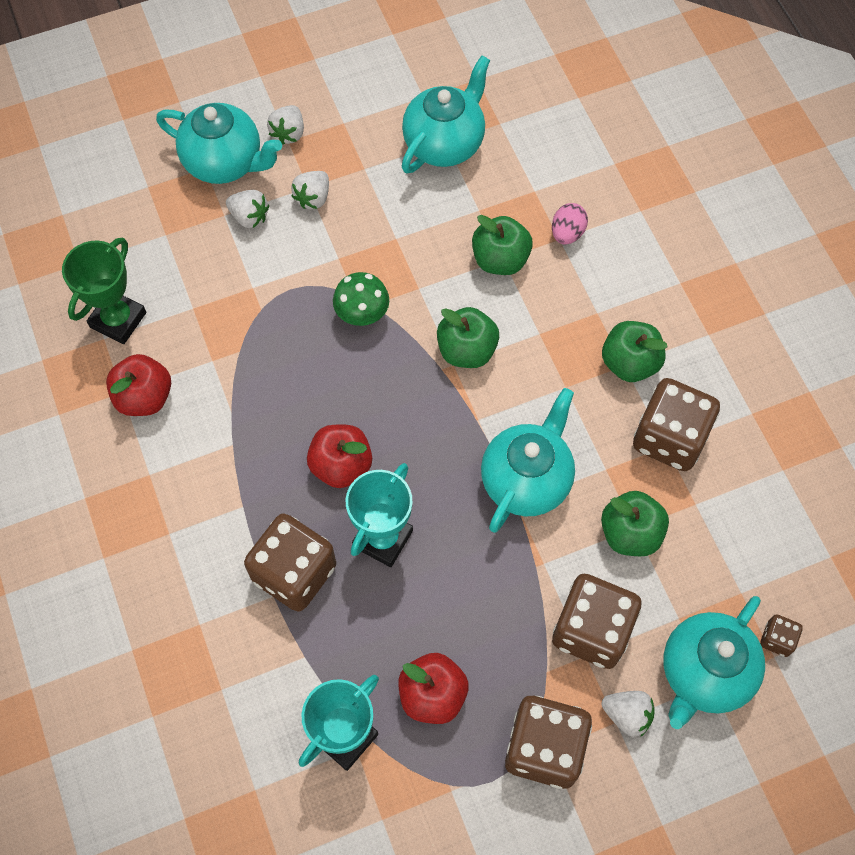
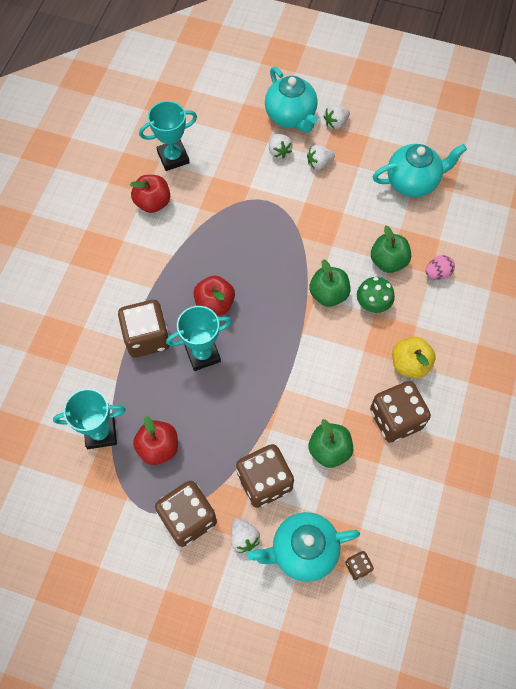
camera: 40 degrees right, 0 degrees up
(118, 320) = (173, 157): green trophy -> turquoise trophy
(362, 314) = (291, 238): green mushroom -> green mushroom (373, 304)
(526, 480) = (300, 381): turquoise teapot -> none
(629, 363) = (409, 364): green apple -> yellow apple

